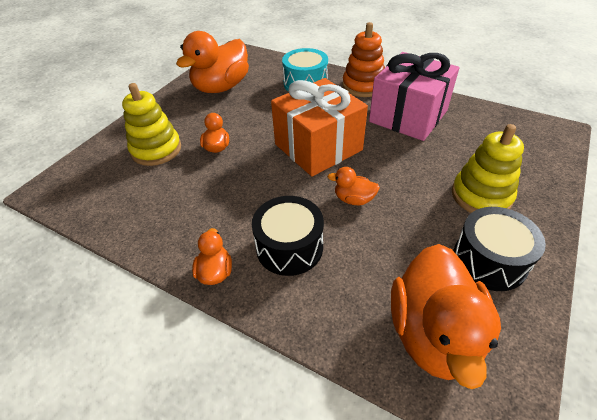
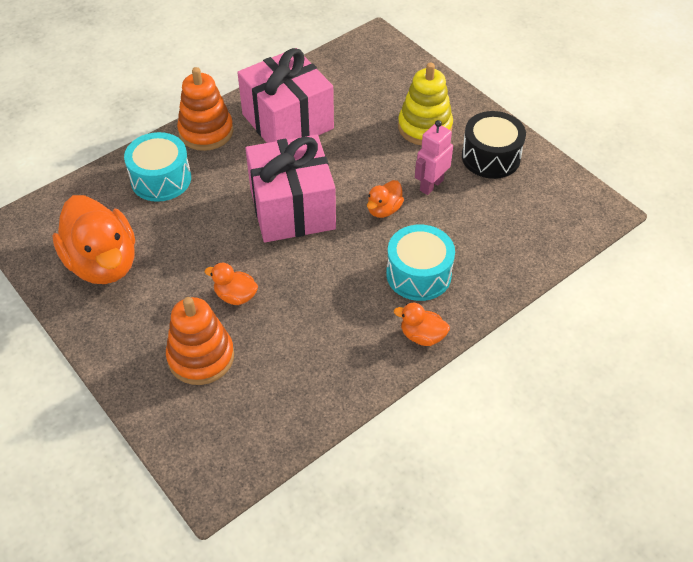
camera: 70 degrees left, 5 degrees up
(156, 150) = (201, 357): yellow stacking toy -> orange stacking toy
(289, 247) = (418, 274): black drum -> turquoise drum
(318, 147) = (292, 209): orange gift -> pink gift
(409, 223) = (431, 185): none -> pink robot
(433, 333) = (537, 217): orange duck -> none

